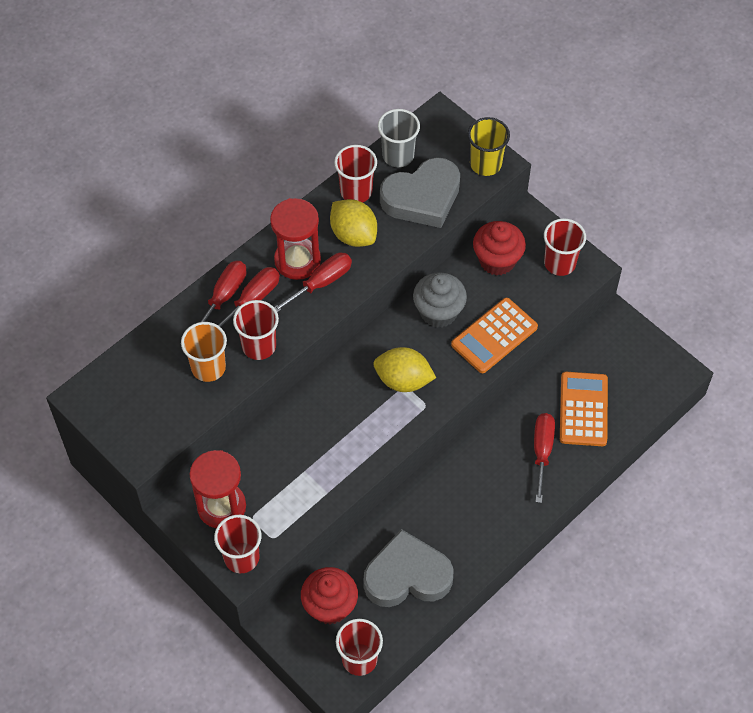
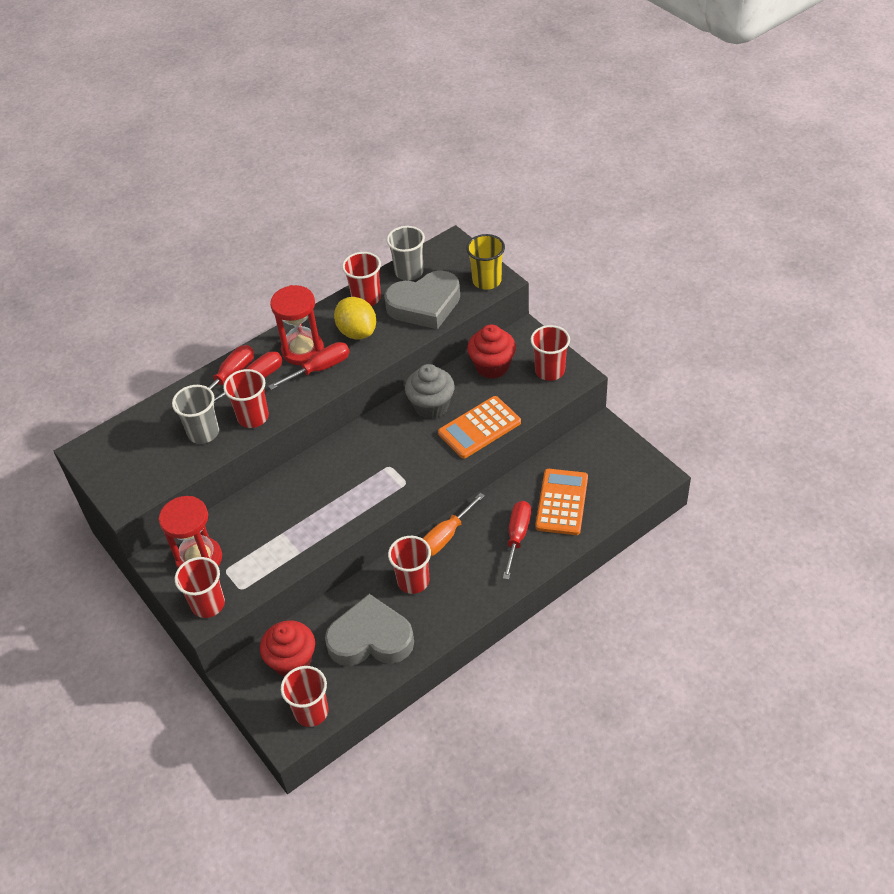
camera: 10 degrees right, 10 degrees down
(208, 367) = (203, 432): orange cup -> grey cup
(403, 380) = (388, 461): yellow lemon -> none
(441, 508) = (413, 581): none -> red cup
(467, 455) = (445, 536): none -> orange screwdriver

